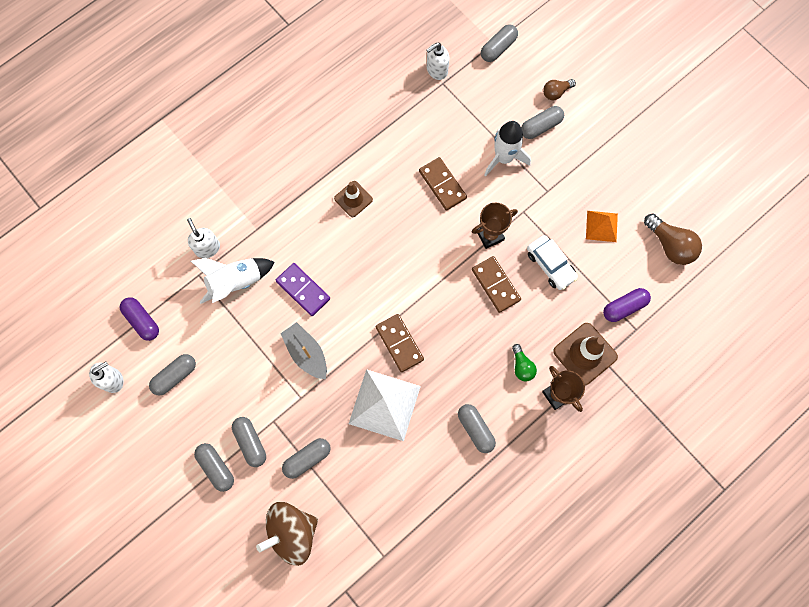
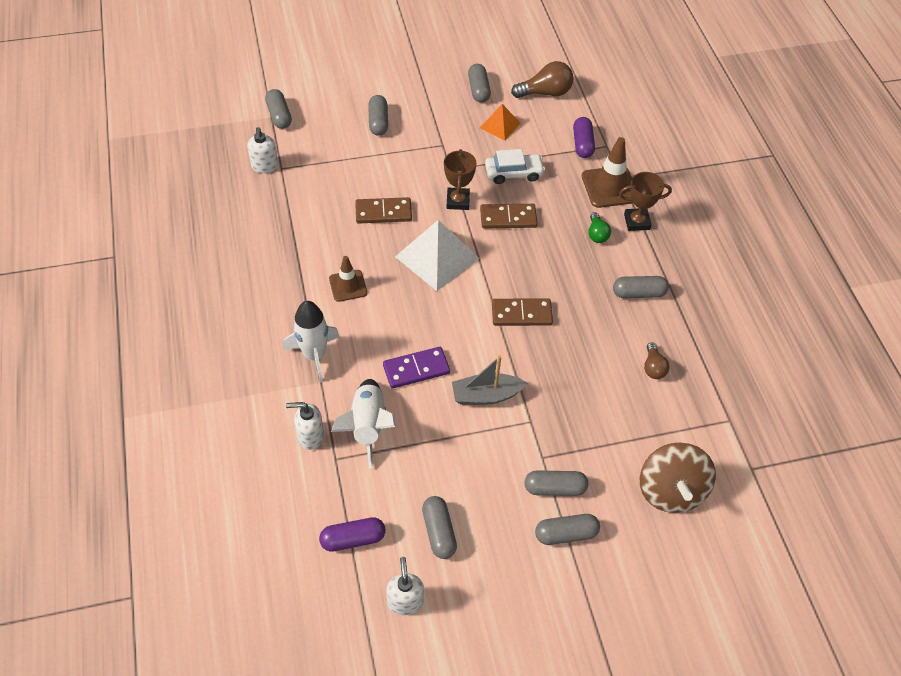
camera: 65 degrees left, 20 degrees down
(307, 459) = (599, 443): grey capsule -> grey capsule (478, 90)
(384, 404) = (577, 353): white pyramid -> white pyramid (437, 257)
(504, 158) = (389, 159): white rocket -> white rocket (314, 355)
(522, 366) = (597, 234): green light bulb -> green light bulb turned 75 degrees clockwise
(556, 92) = (354, 98): brown light bulb -> brown light bulb (653, 367)

